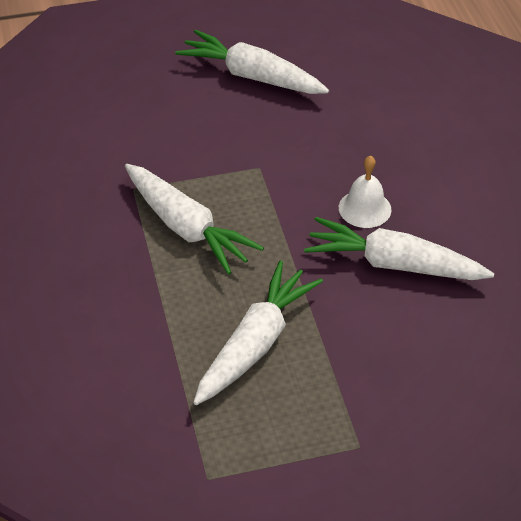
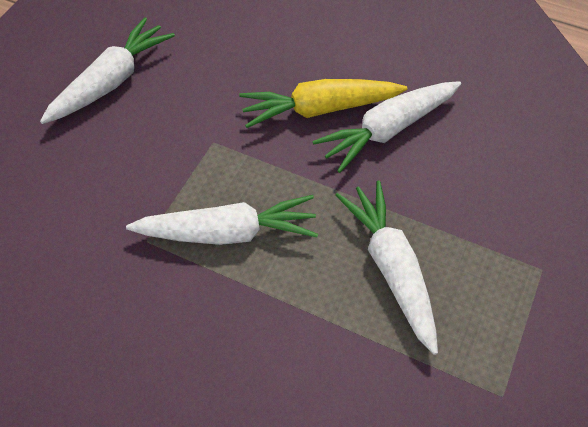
camera: 50 degrees left, 10 degrees up
(251, 76) = (112, 81): white carrot -> white carrot turned 150 degrees clockwise
(364, 208) = (319, 109): white bell -> yellow carrot

